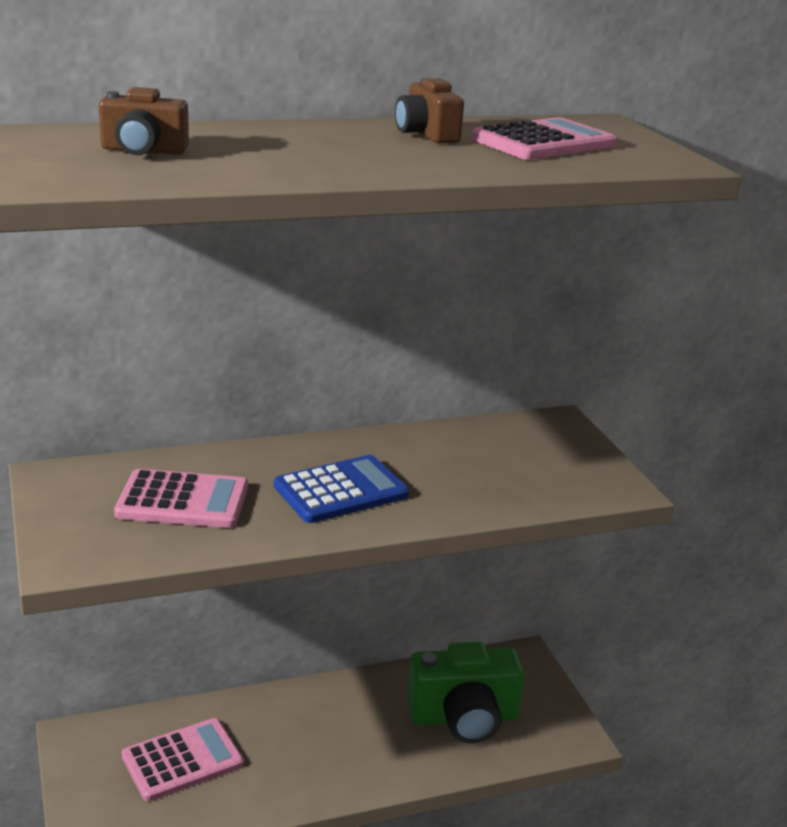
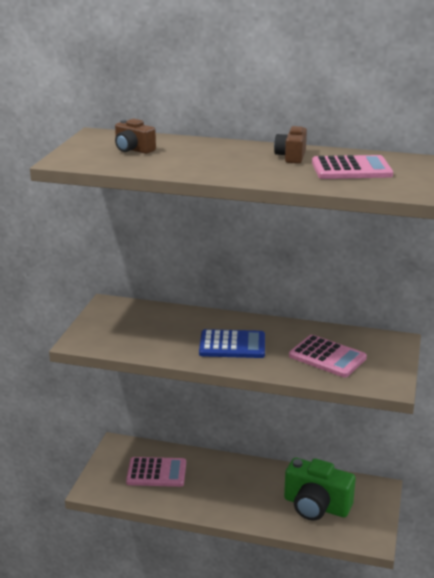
camera: 35 degrees right, 0 degrees up
(183, 501) = (153, 330): pink calculator -> pink calculator (327, 357)

